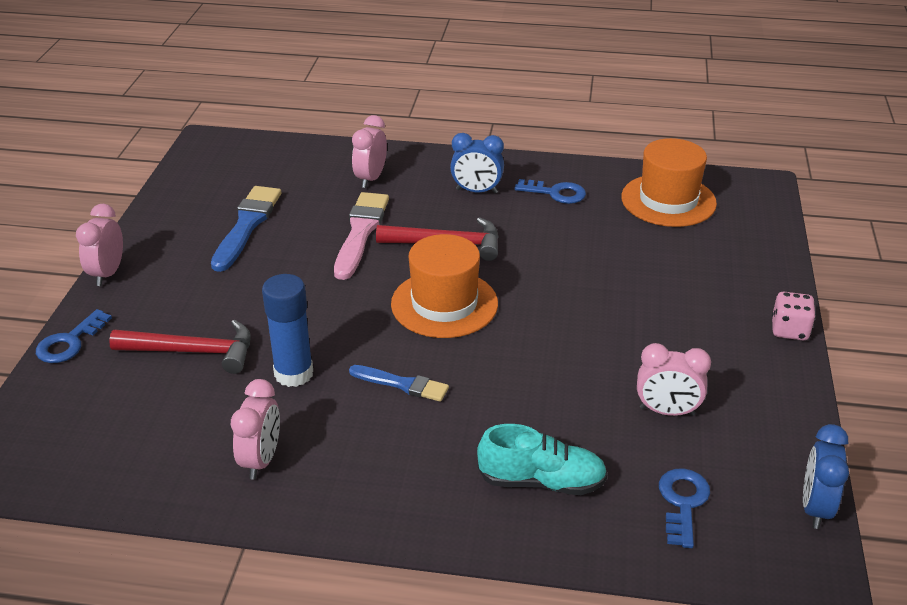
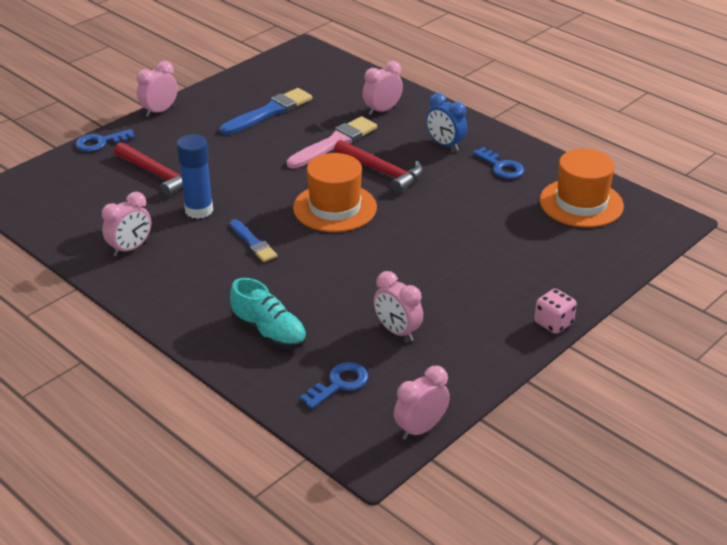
camera: 35 degrees right, 0 degrees up
(815, 508) = (420, 429): blue clock -> pink clock

